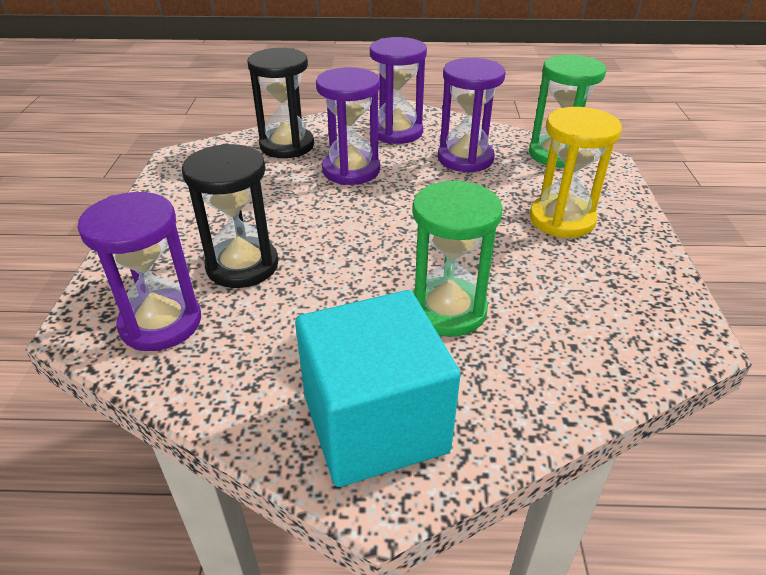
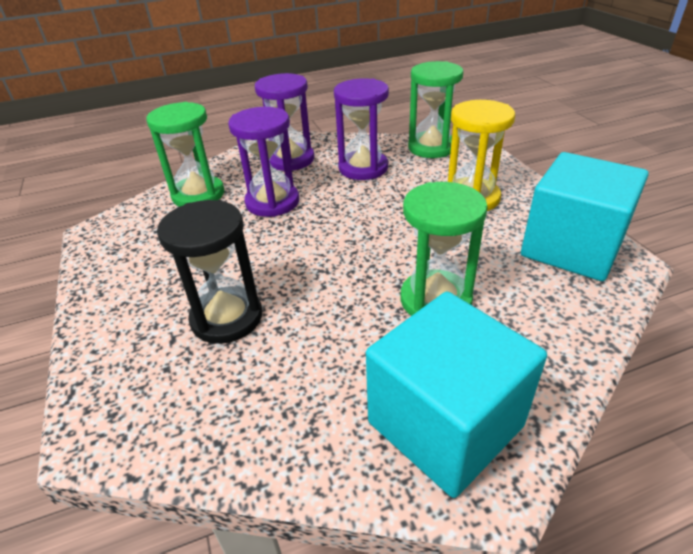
camera: 20 degrees left, 0 degrees up
(161, 323) = (179, 401): purple hourglass -> none
(287, 145) = (198, 195): black hourglass -> green hourglass
(638, 303) = (571, 248): none -> turquoise cube

